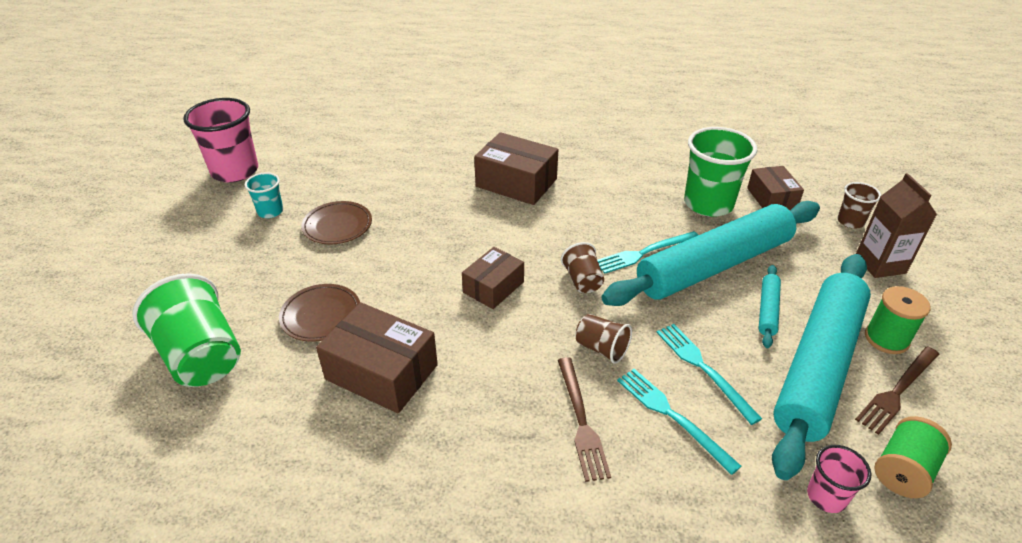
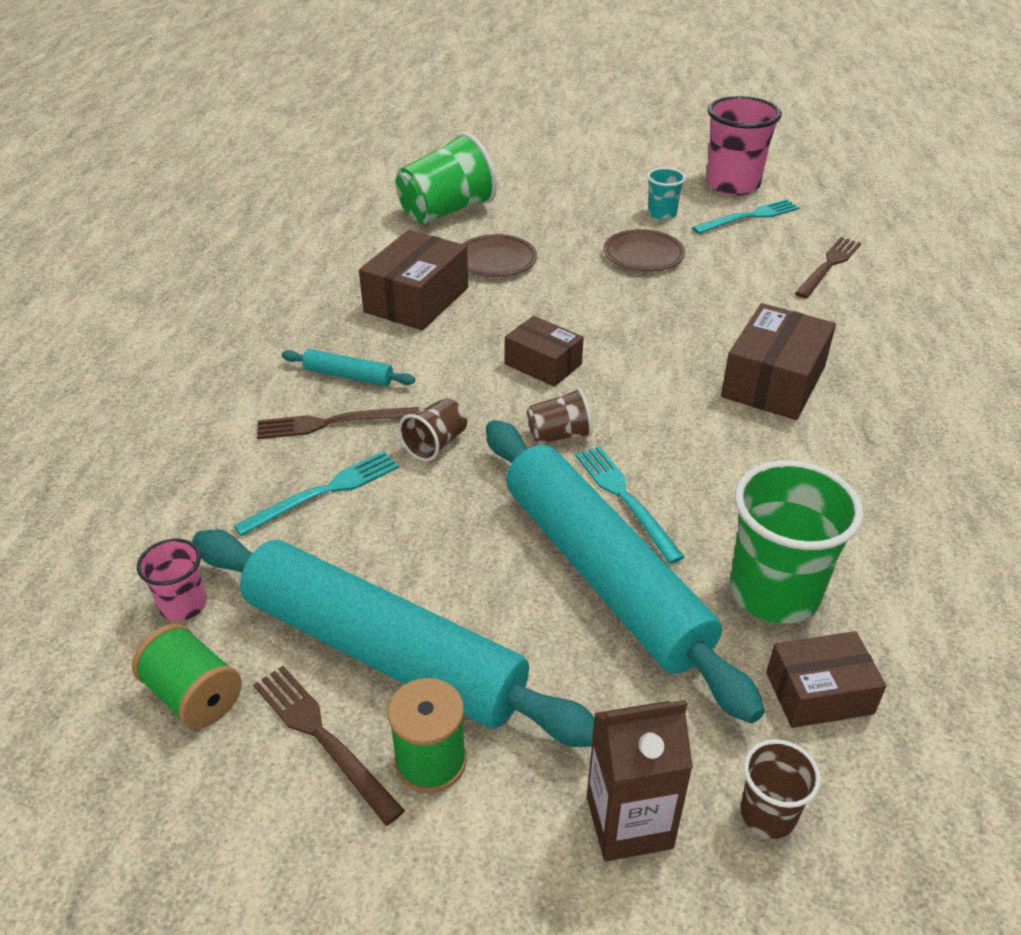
camera: 90 degrees right, 0 degrees up
(377, 144) = (829, 266): none -> brown fork
(703, 368) = (393, 529): turquoise fork -> turquoise fork (749, 217)
(767, 310) = (500, 618): turquoise rolling pin -> turquoise rolling pin (348, 376)

